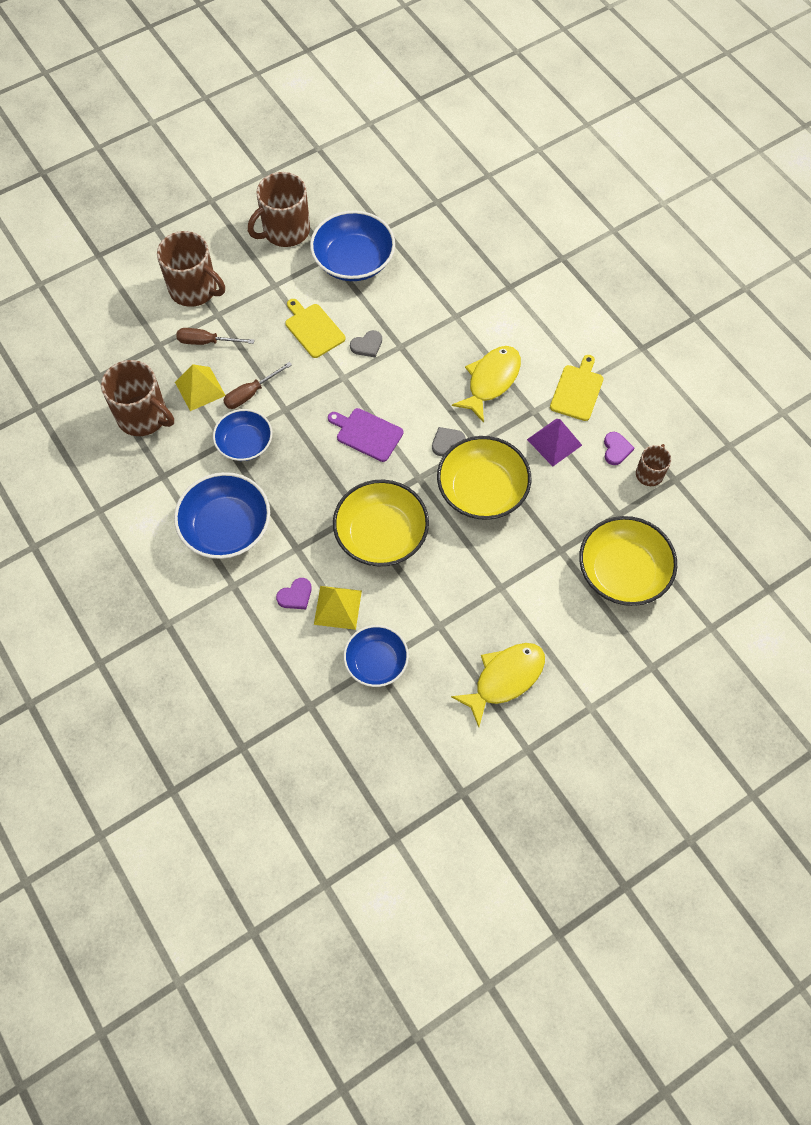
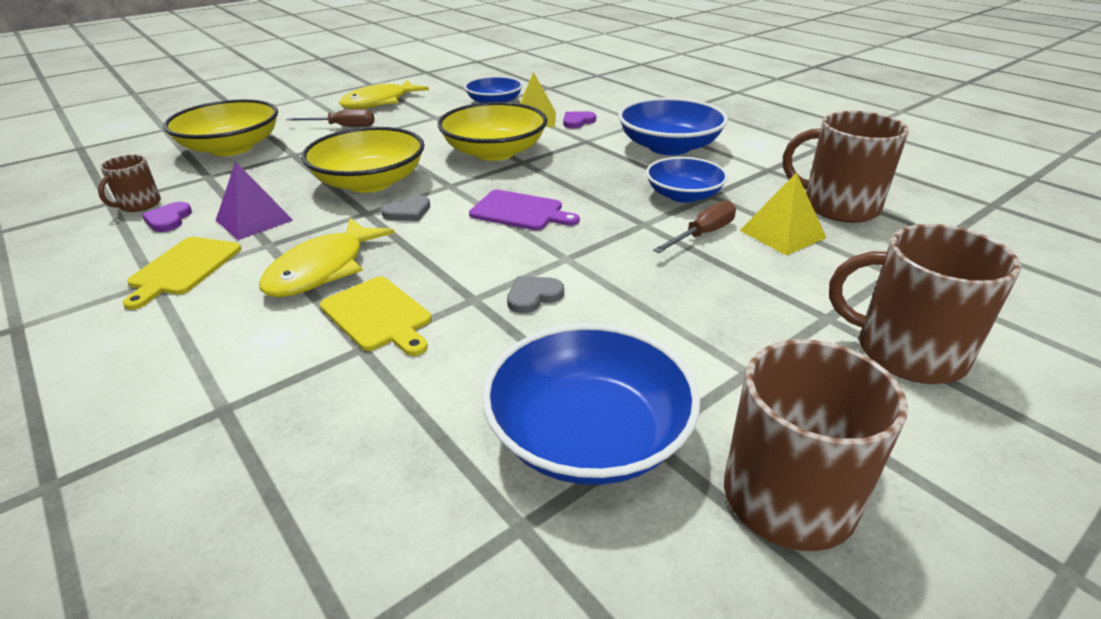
camera: 175 degrees right, 30 degrees down
(207, 342) = (815, 281): brown screwdriver -> brown screwdriver (343, 127)
(313, 329) = (637, 310): yellow cutting board -> yellow cutting board (378, 316)

